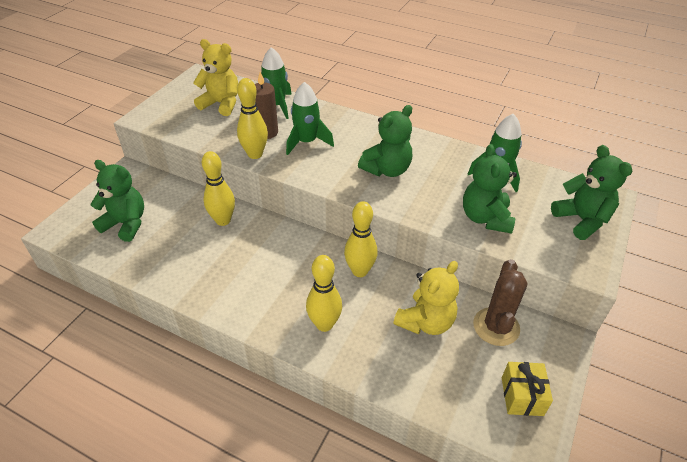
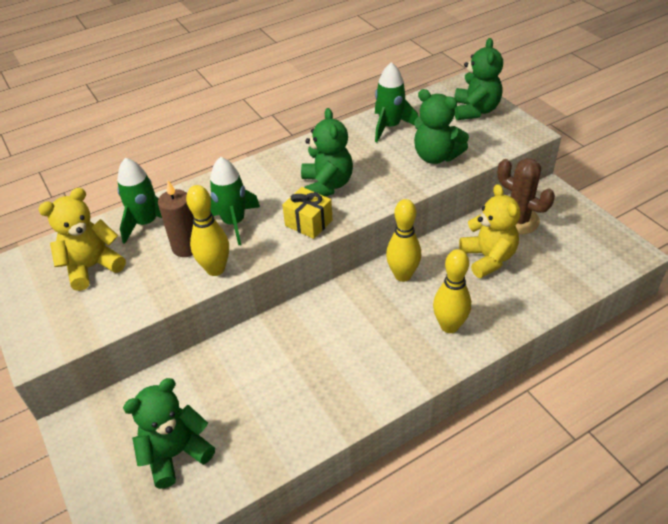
camera: 55 degrees left, 0 degrees up
(223, 220) = (250, 355): yellow bowling pin -> none
(522, 396) = (588, 238): yellow gift -> yellow gift (308, 223)
(581, 220) = (475, 110): green teddy bear -> green teddy bear turned 90 degrees clockwise

